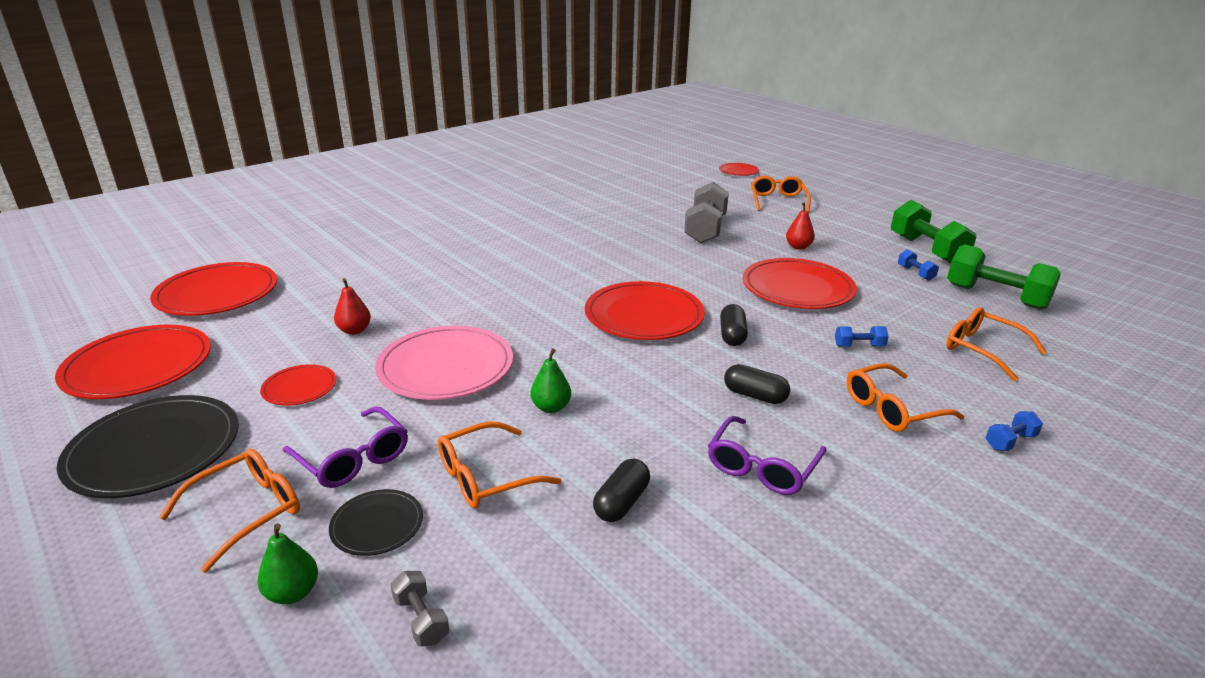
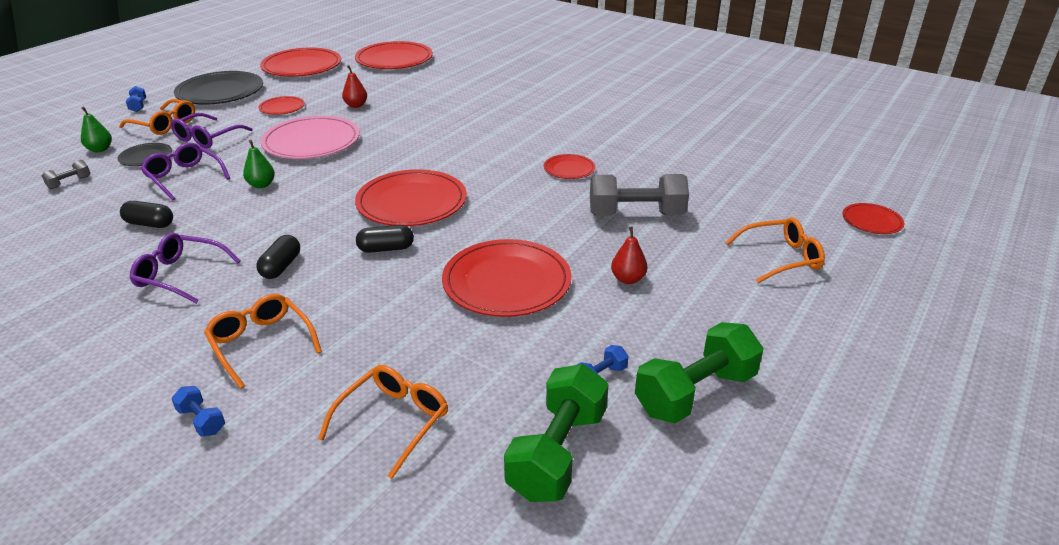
camera: 75 degrees right, 5 degrees up
(486, 477) = (184, 177): orange glasses -> purple glasses
(614, 240) = (569, 169): none -> red plate
(859, 346) = (381, 325): blue dumbbell -> blue dumbbell (138, 106)

